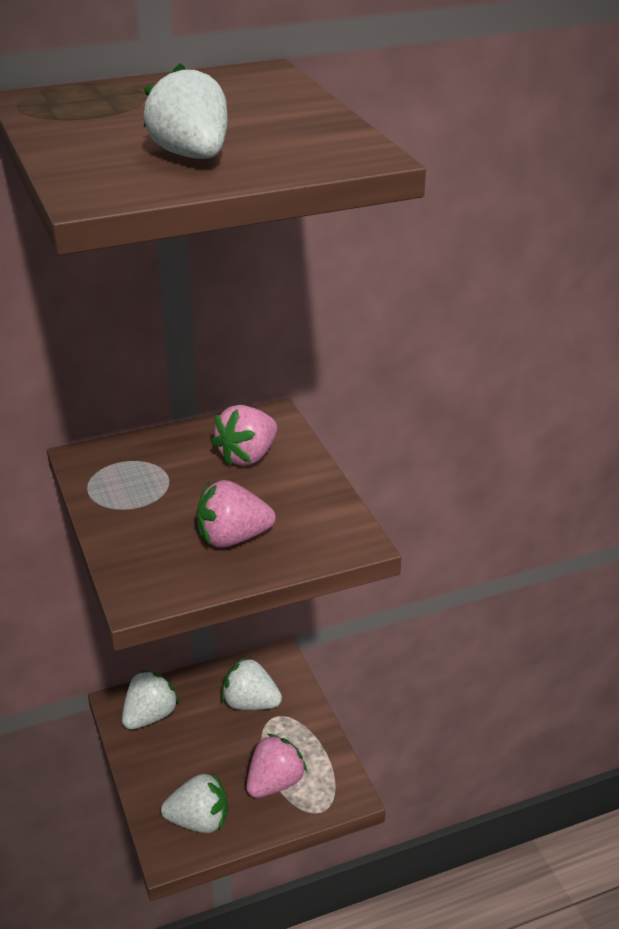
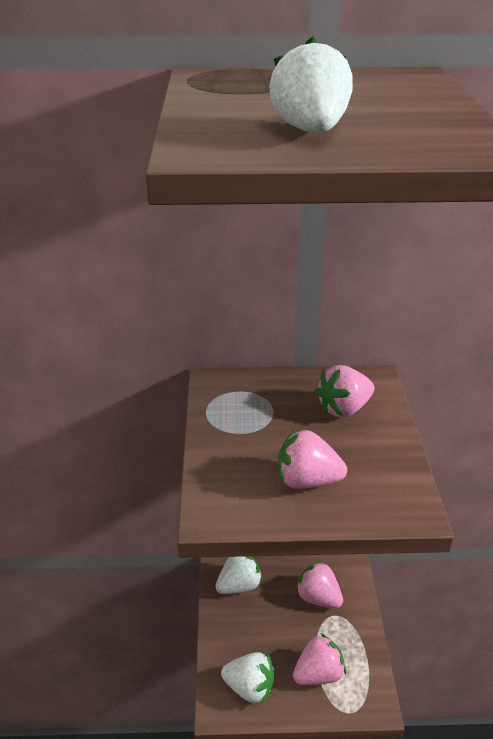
camera: 20 degrees right, 0 degrees up
(250, 703) = (318, 598): white strawberry -> pink strawberry

